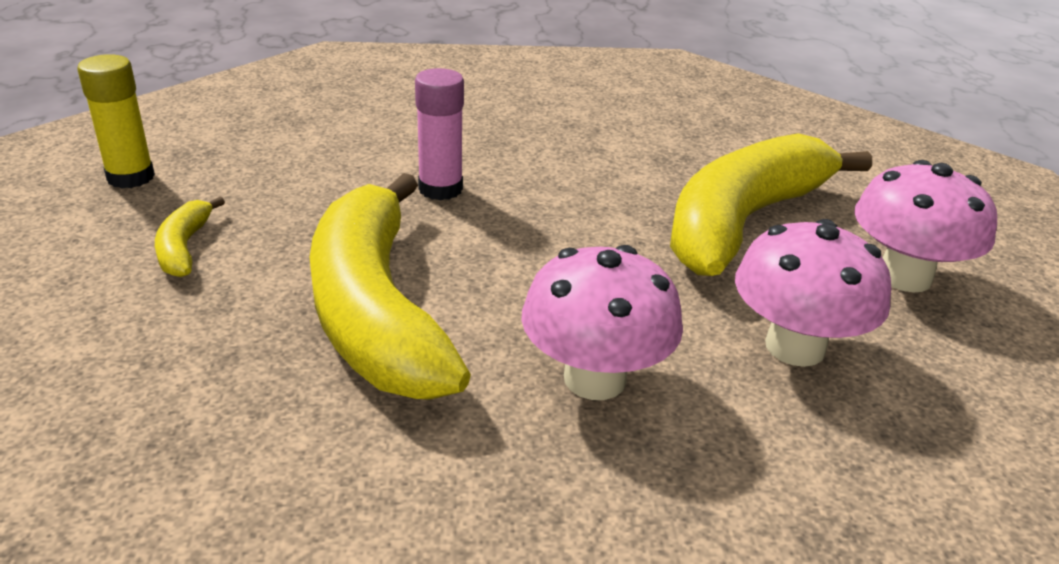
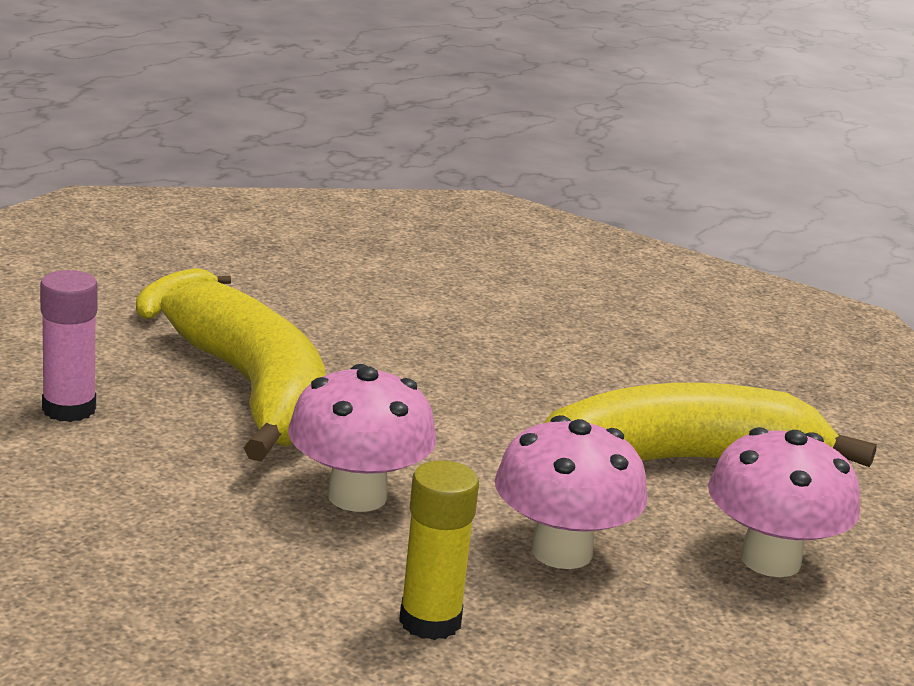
camera: 35 degrees right, 10 degrees down
(131, 177) = (191, 244): yellow glue stick -> yellow glue stick (430, 621)
(376, 310) = (255, 392): yellow banana -> yellow banana turned 135 degrees clockwise
(440, 189) = (426, 337): pink glue stick -> pink glue stick (69, 409)

